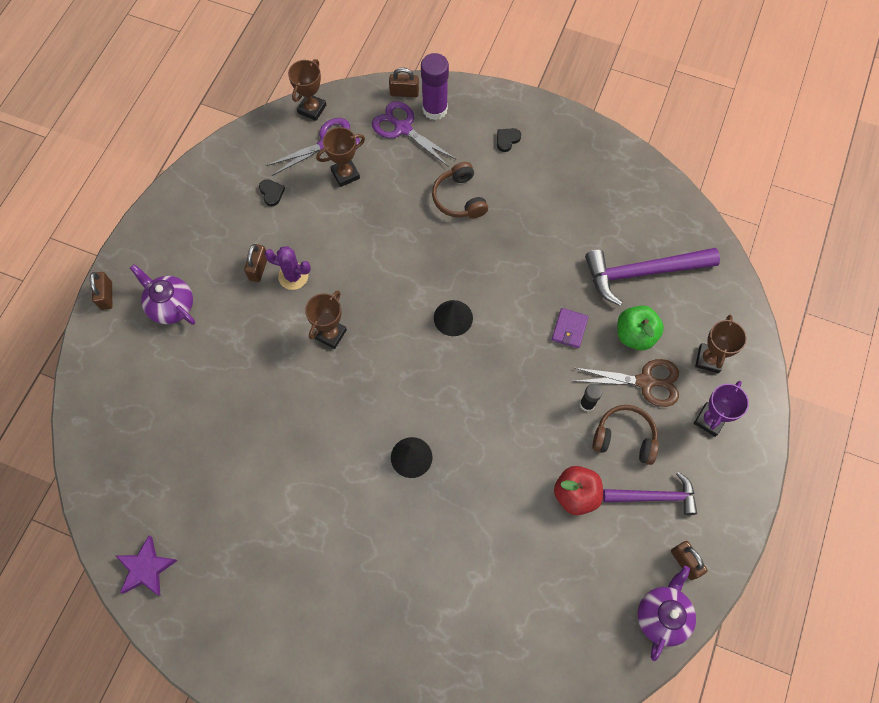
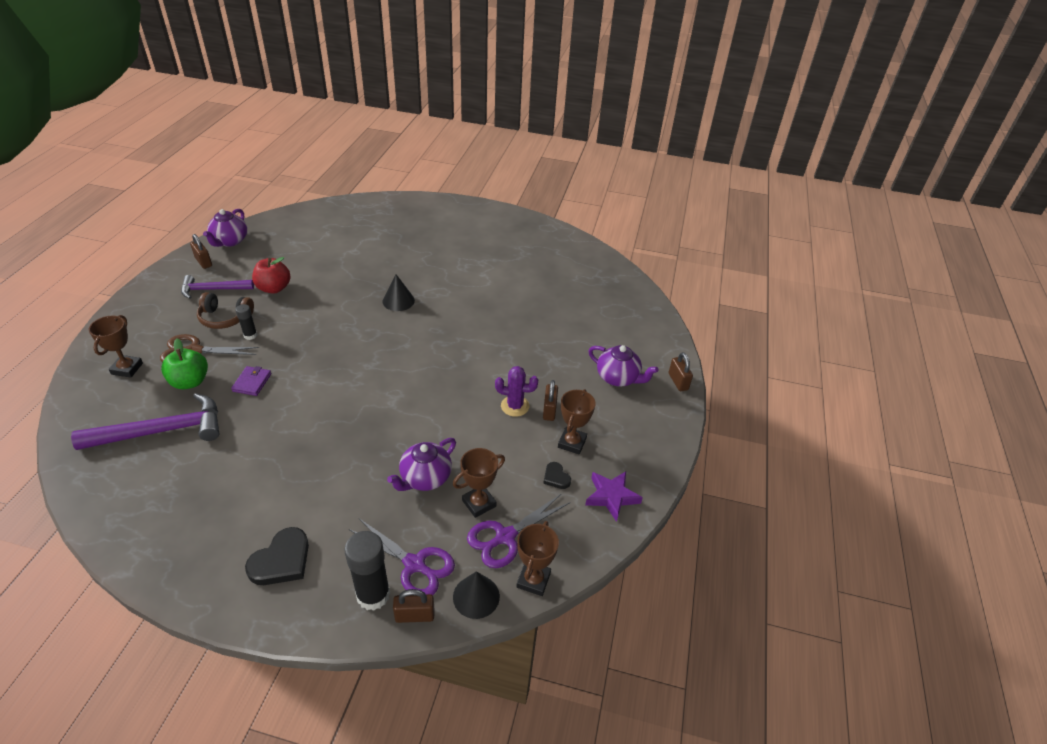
camera: 170 degrees right, 25 degrees down
(146, 568) = (572, 247): purple star -> purple star (611, 496)
(330, 334) = (472, 367): brown trophy -> brown trophy (572, 443)
(391, 202) = (425, 478): none -> purple teapot
(435, 109) = (373, 595): purple glue stick -> black glue stick
(453, 318) = (361, 384): black cone -> black cone (476, 596)
(459, 198) = (348, 487): brown headphones -> none
(507, 140) = (281, 561): black heart -> black heart, size x1.84
(710, 420) = (147, 331): purple trophy -> none

